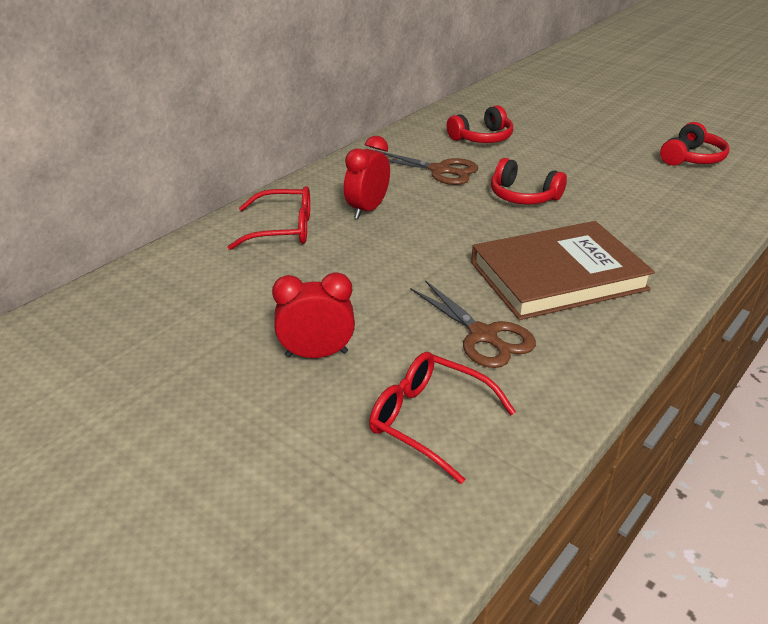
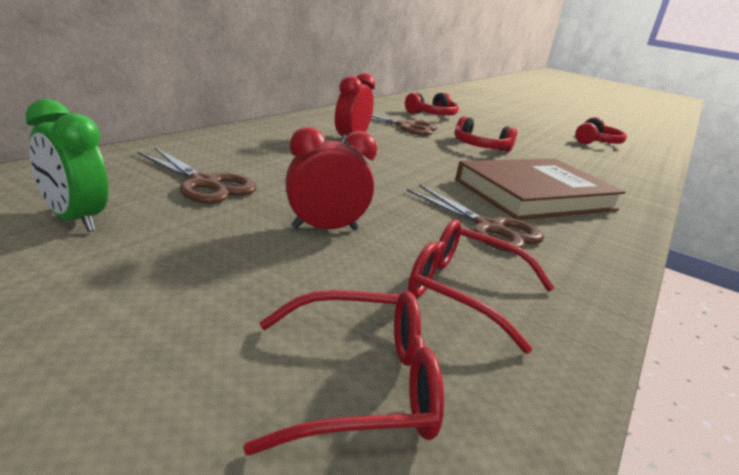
camera: 10 degrees left, 10 degrees down
(103, 366) = (74, 219): none -> green clock
(210, 305) = (204, 184): none -> brown scissors
(283, 229) = (275, 143): red glasses -> red glasses (361, 384)

